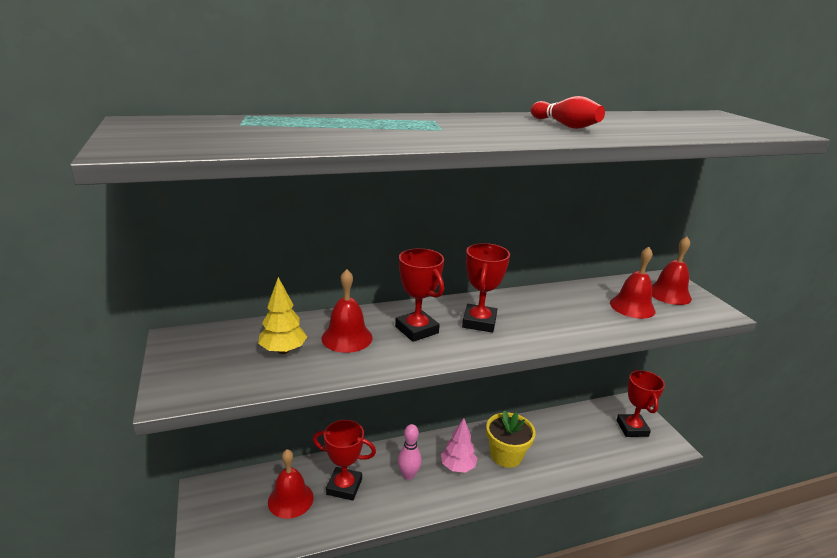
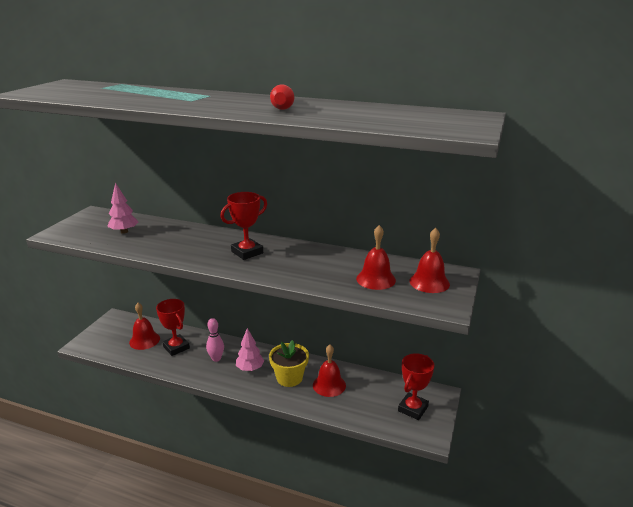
camera: 40 degrees right, 0 degrees up
(283, 350) = (124, 232): yellow tree -> pink tree
(347, 337) = (162, 236): red bell -> red bell (329, 385)
(417, 330) = (204, 244): red trophy -> none

